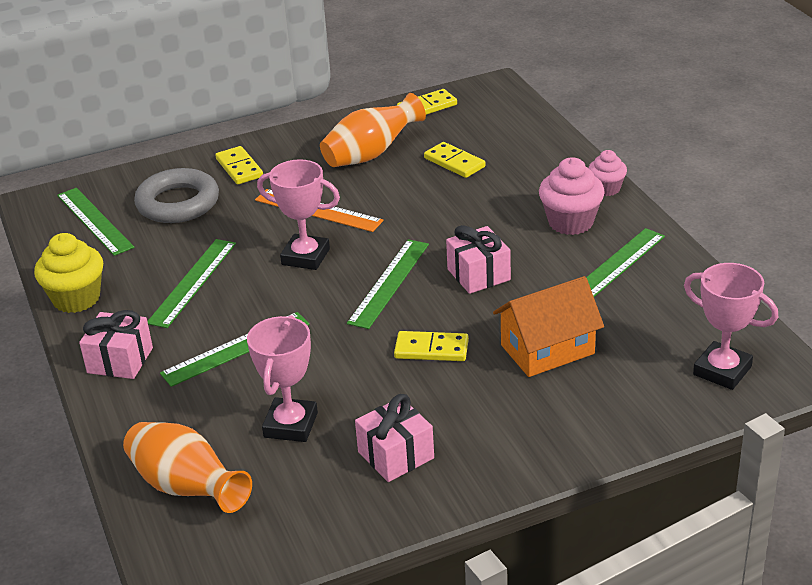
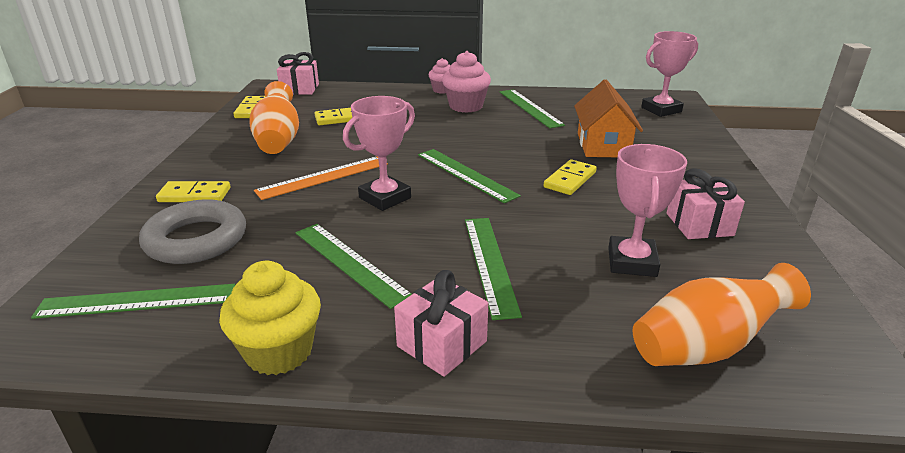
camera: 65 degrees left, 5 degrees down
(290, 425) = (632, 262): pink trophy -> pink trophy turned 60 degrees clockwise
(478, 274) = (492, 144): pink gift -> pink gift (300, 89)

